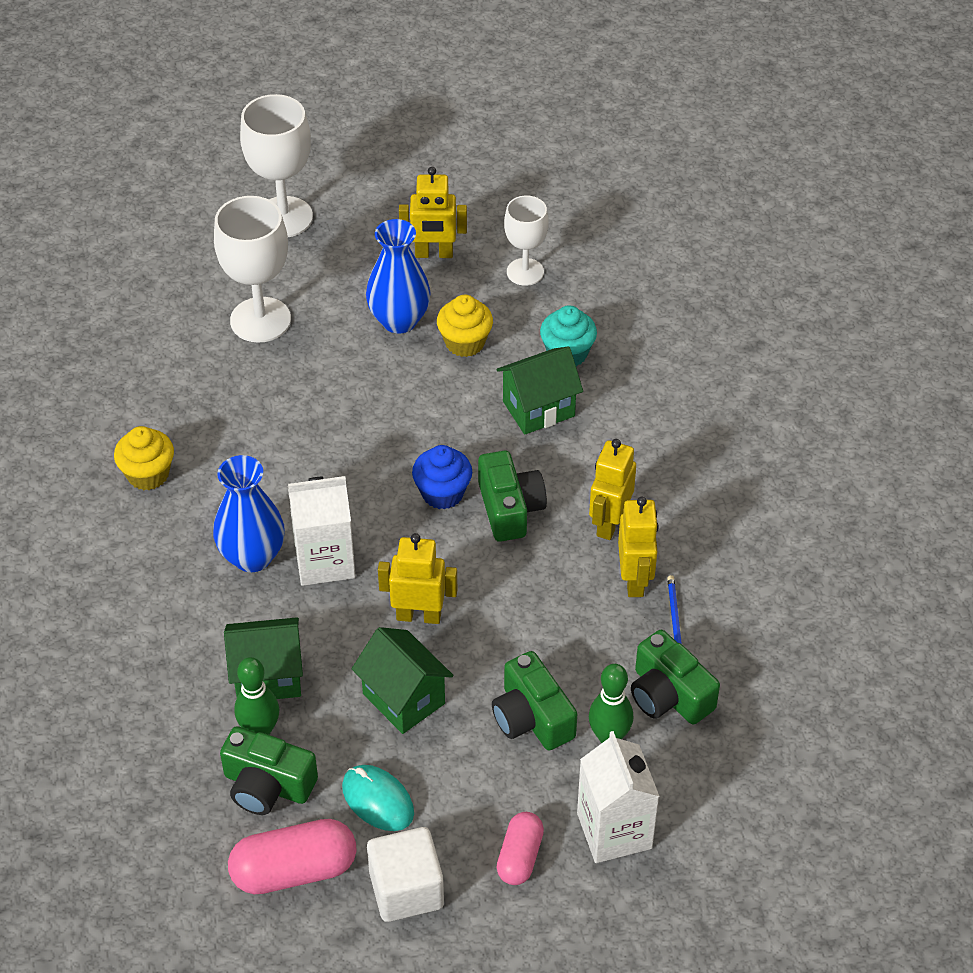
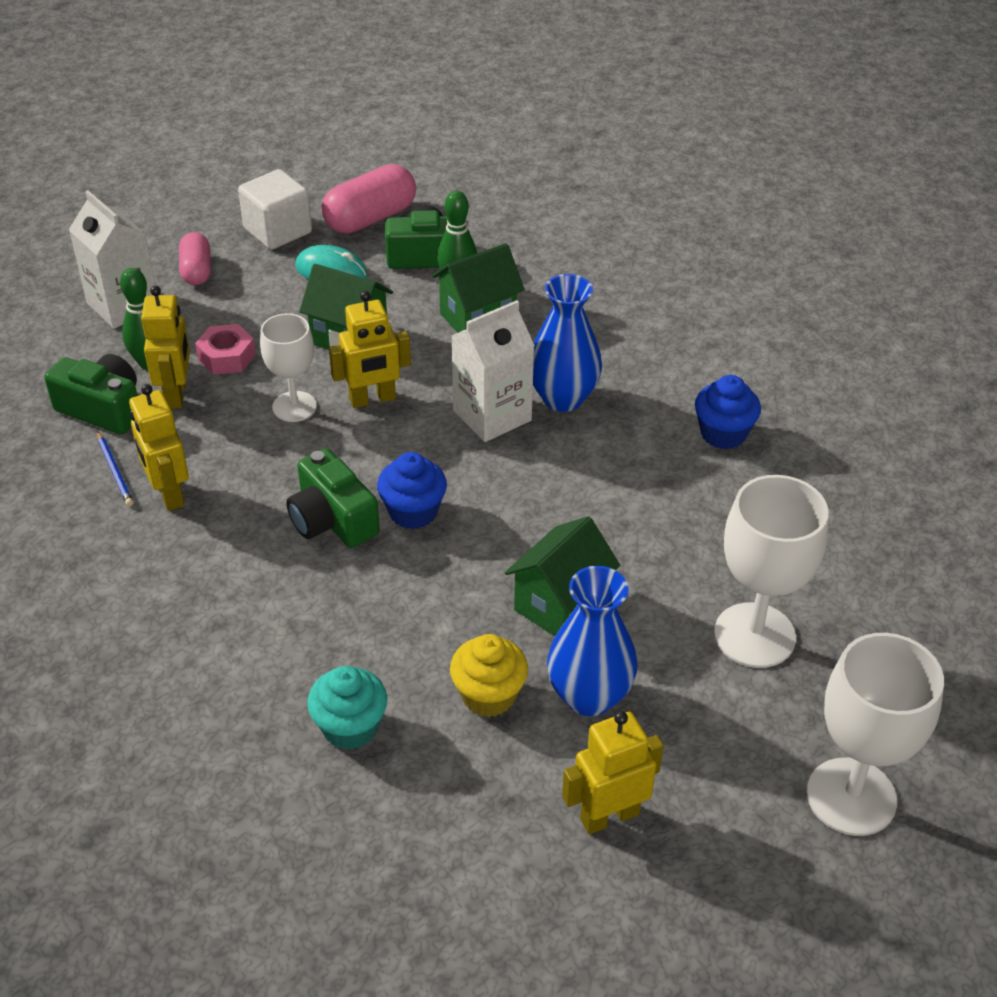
camera: 155 degrees right, 5 degrees down
(148, 474) = (723, 434): yellow cupcake -> blue cupcake
(525, 272) = (466, 835): white goblet -> white goblet (294, 407)
(532, 717) = (226, 357): green camera -> pink nut
(538, 409) = (353, 641): green house -> green house (560, 604)
(609, 523) = (216, 540): yellow robot -> yellow robot (176, 394)

